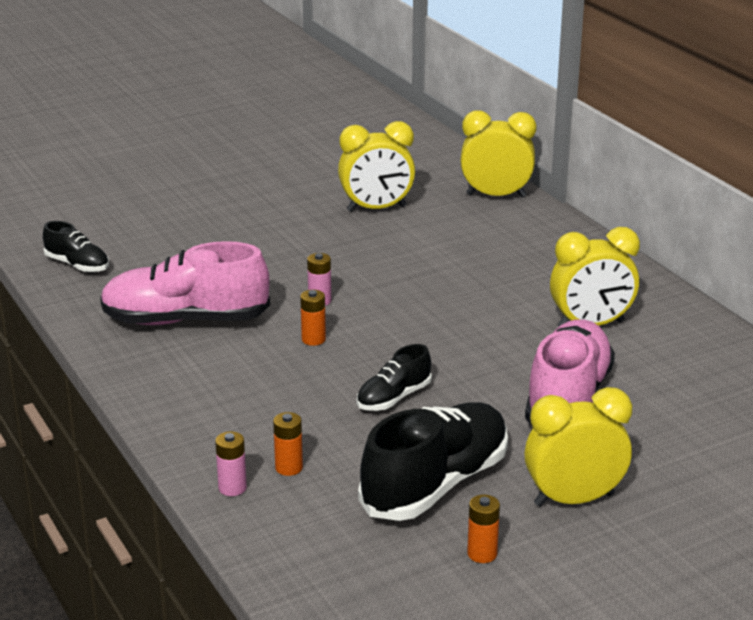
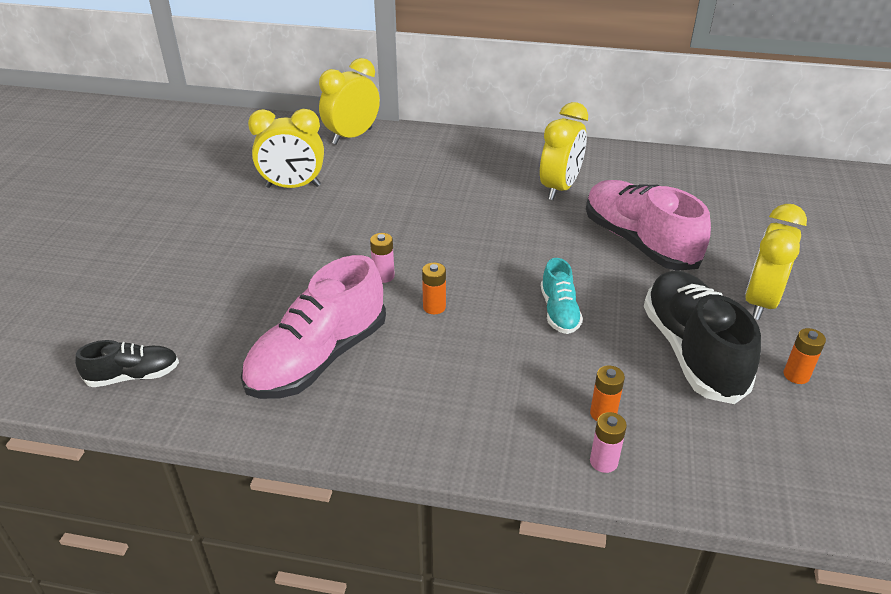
camera: 50 degrees left, 10 degrees up
(376, 209) = (293, 186): yellow clock -> yellow clock turned 60 degrees clockwise
(393, 398) = (559, 311): black shoe -> turquoise shoe

